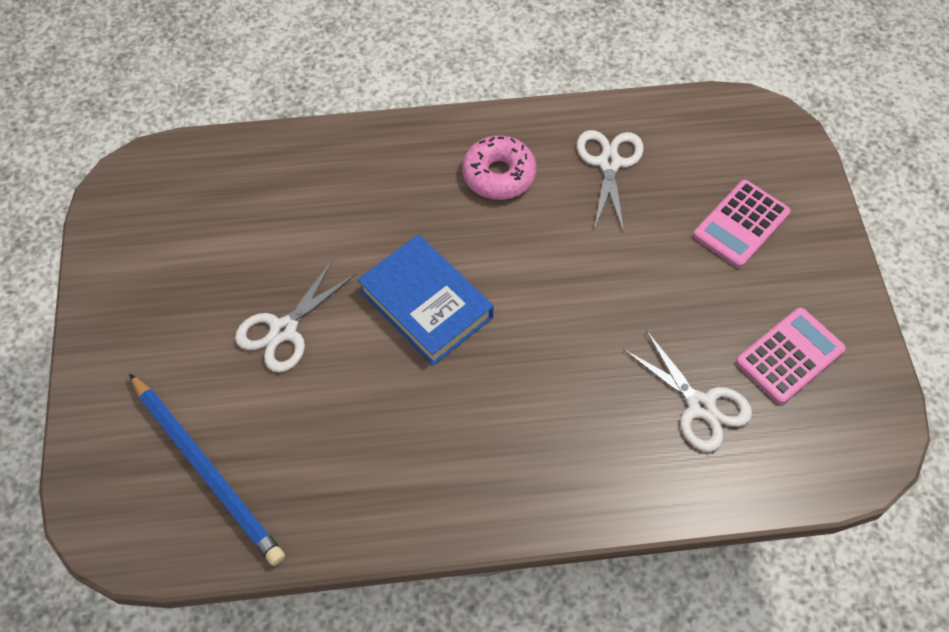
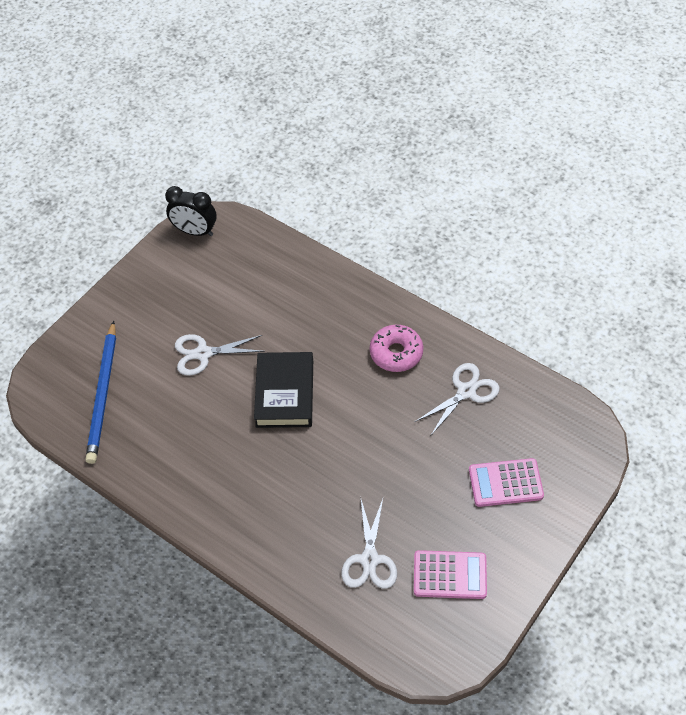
camera: 45 degrees right, 5 degrees down
(124, 201) = (195, 231): none -> black clock
(426, 304) = (284, 393): blue book -> black book

